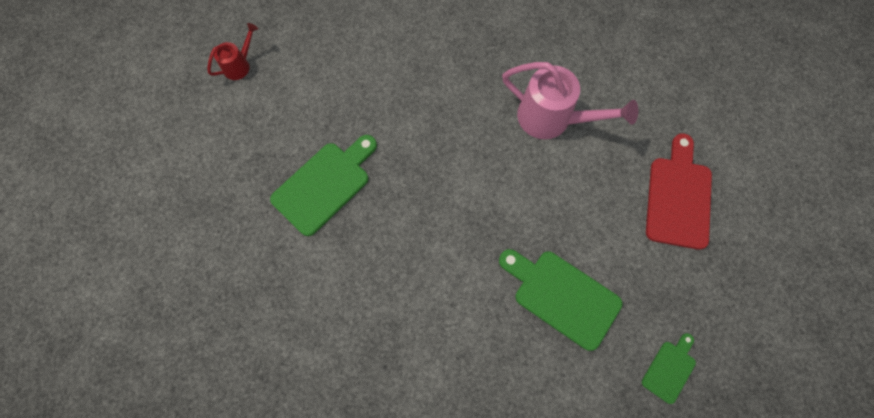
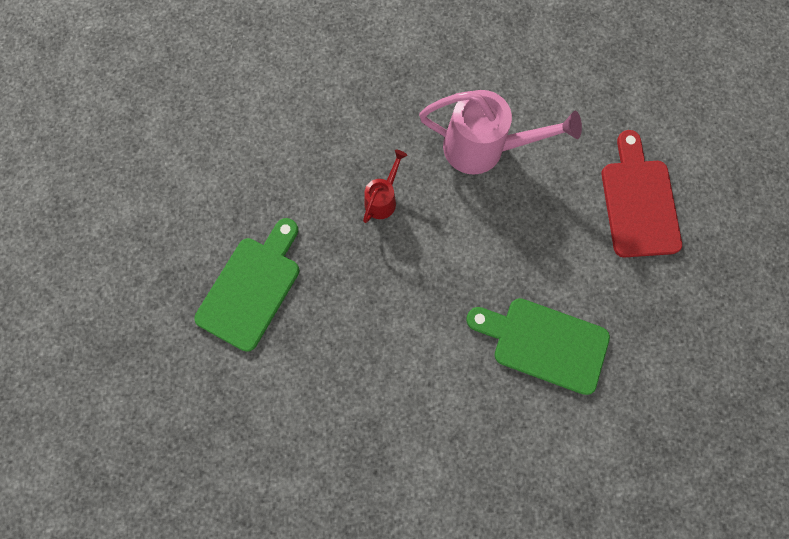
camera: 15 degrees left, 5 degrees up
(239, 65) = (113, 173): red watering can -> red watering can (383, 199)
(670, 369) = (674, 390): green cutting board -> none

